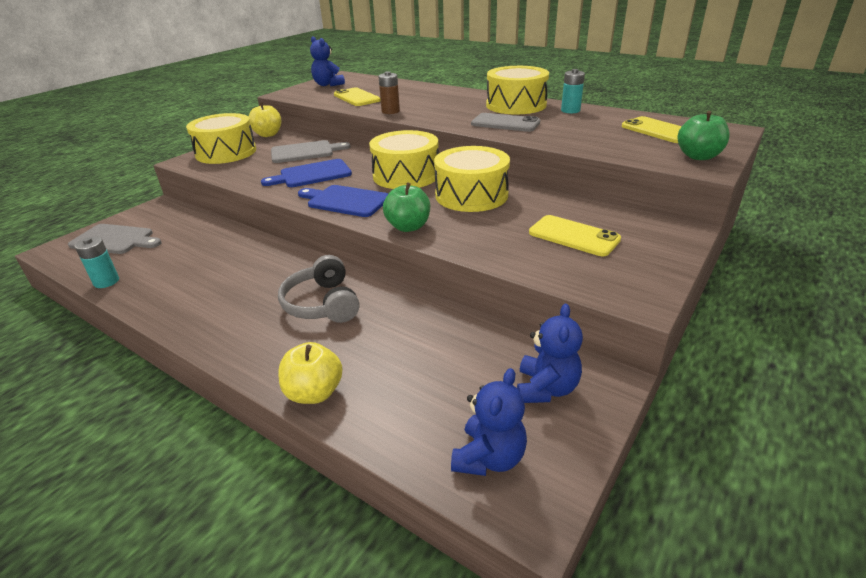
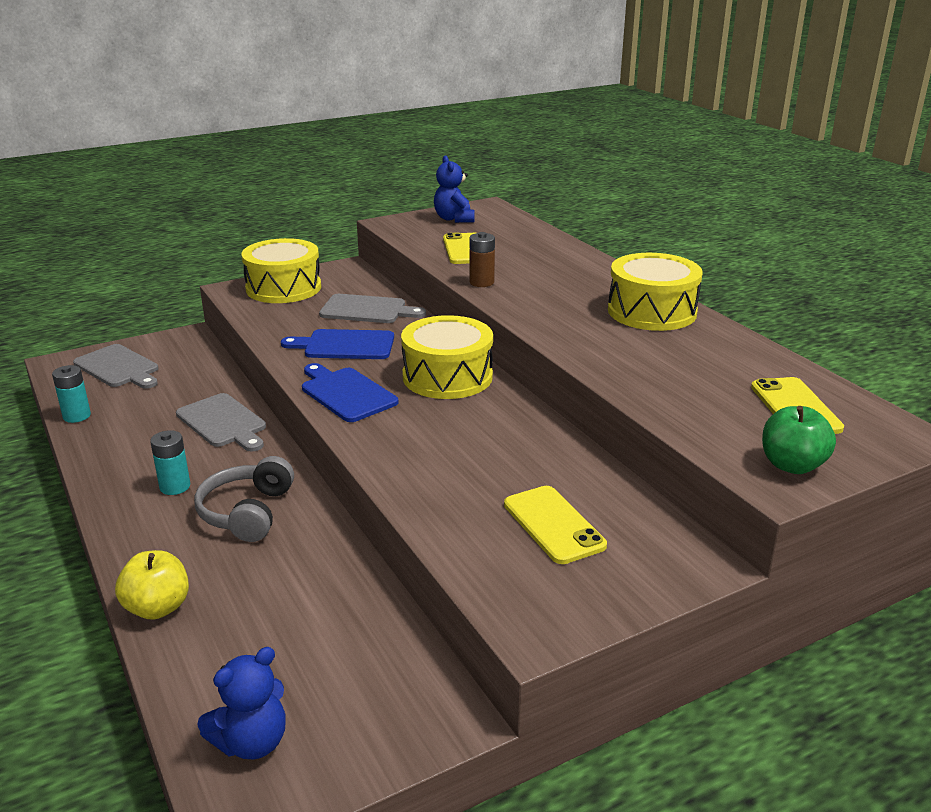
camera: 25 degrees right, 5 degrees down
(244, 252) = (223, 422): none -> grey cutting board
(268, 134) = (350, 272): yellow apple -> none
(408, 227) = (379, 449): green apple -> none
(471, 195) = (494, 428): yellow drum -> none
(505, 123) = (600, 339): grey phone -> none
(546, 388) = (379, 698): blue teddy bear -> none
(570, 110) = (715, 340): turquoise battery -> turquoise battery (175, 486)

